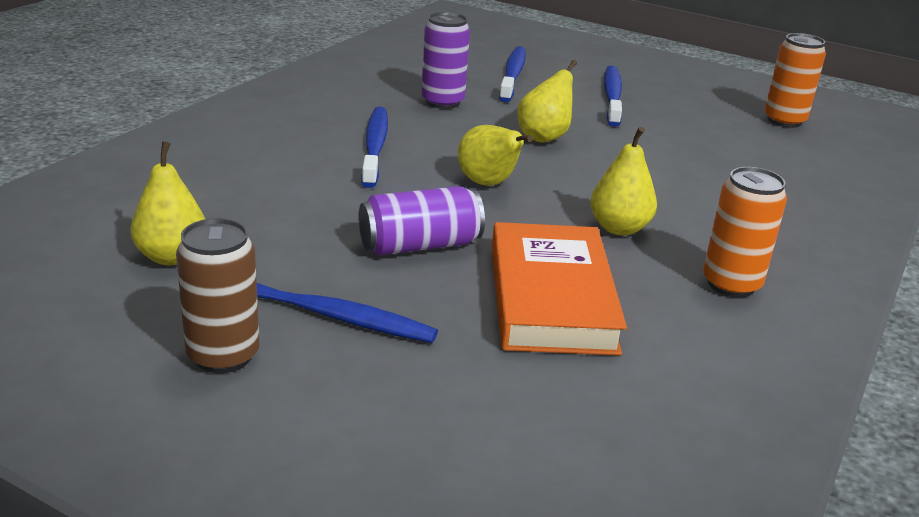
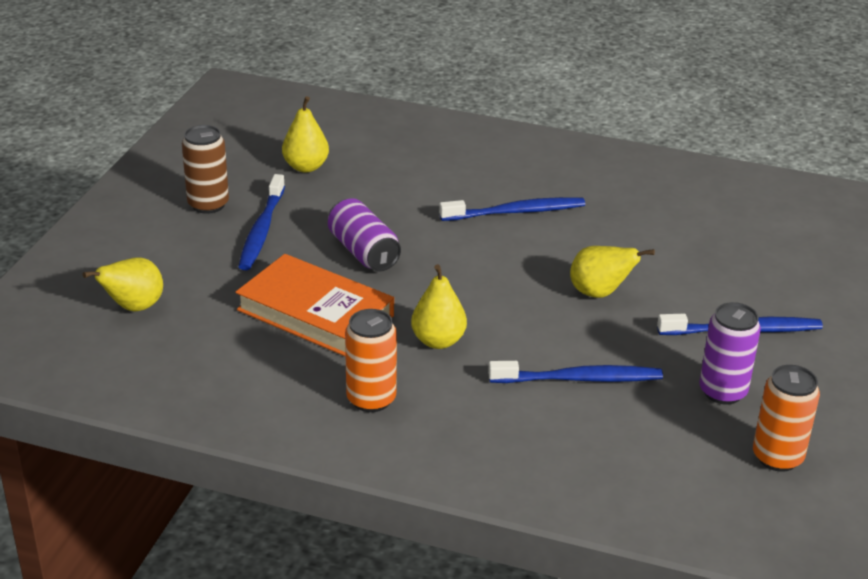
camera: 80 degrees right, 5 degrees up
(442, 102) = (639, 232): purple can -> purple can (722, 392)
(488, 184) = (481, 272): yellow pear -> yellow pear (133, 307)
(513, 75) = (748, 264): blue toothbrush -> blue toothbrush (579, 379)
(551, 297) = (315, 313): orange book -> orange book turned 45 degrees clockwise

